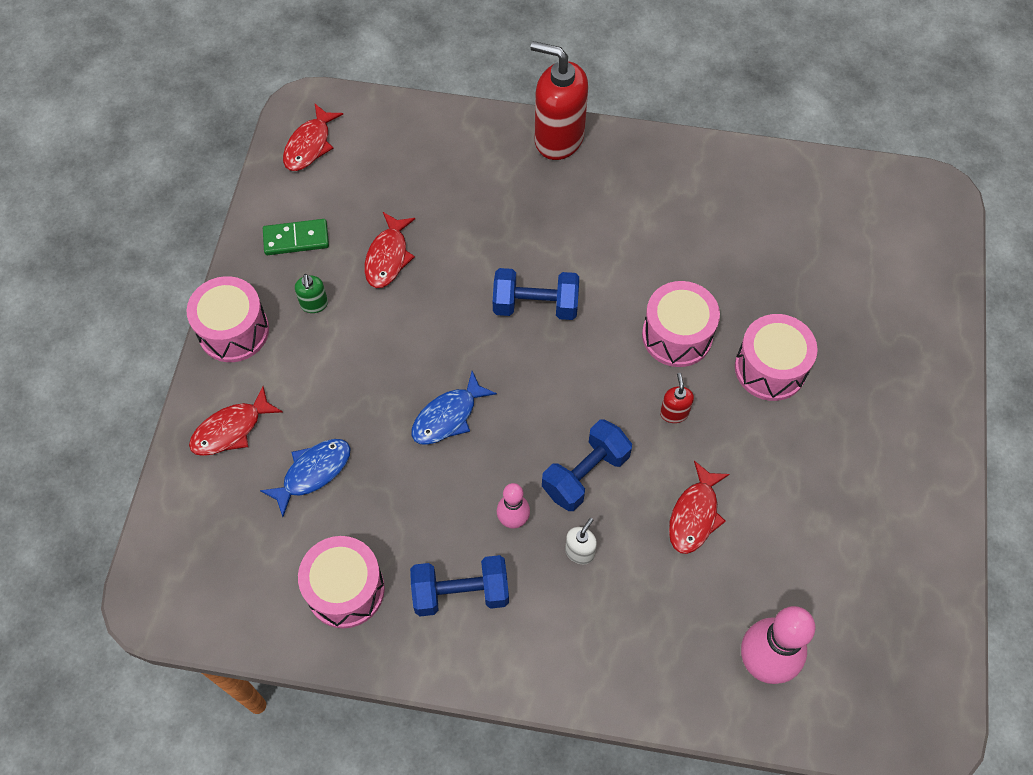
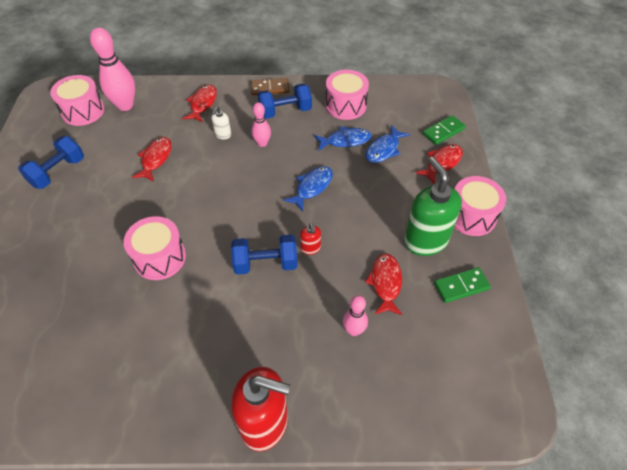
camera: 170 degrees right, 10 degrees down
(197, 495) = (443, 131): none -> green domino
(310, 145) = (491, 374): red fish -> red fish (202, 103)
(314, 304) = (425, 241): green soap dispenser -> green soap dispenser, size x2.30
(370, 503) = (345, 140): none -> blue fish
(444, 209) = (354, 330): none -> pink bowling pin
(479, 665) = (270, 88): none -> brown domino
(585, 474) = (222, 169): blue dumbbell -> blue dumbbell (58, 172)
(674, 413) = (165, 209): red soap dispenser -> red soap dispenser (310, 248)
(770, 368) = (94, 245): pink drum -> pink drum (83, 111)

